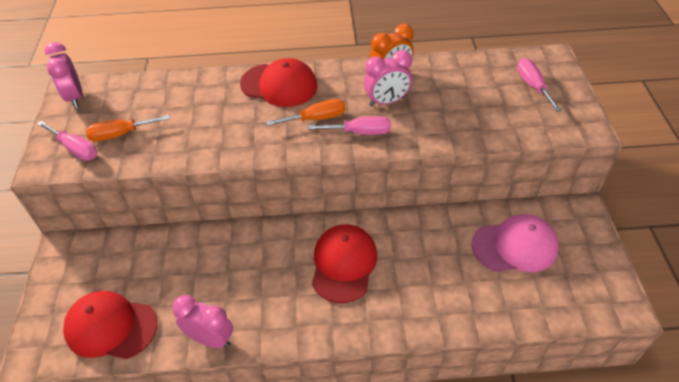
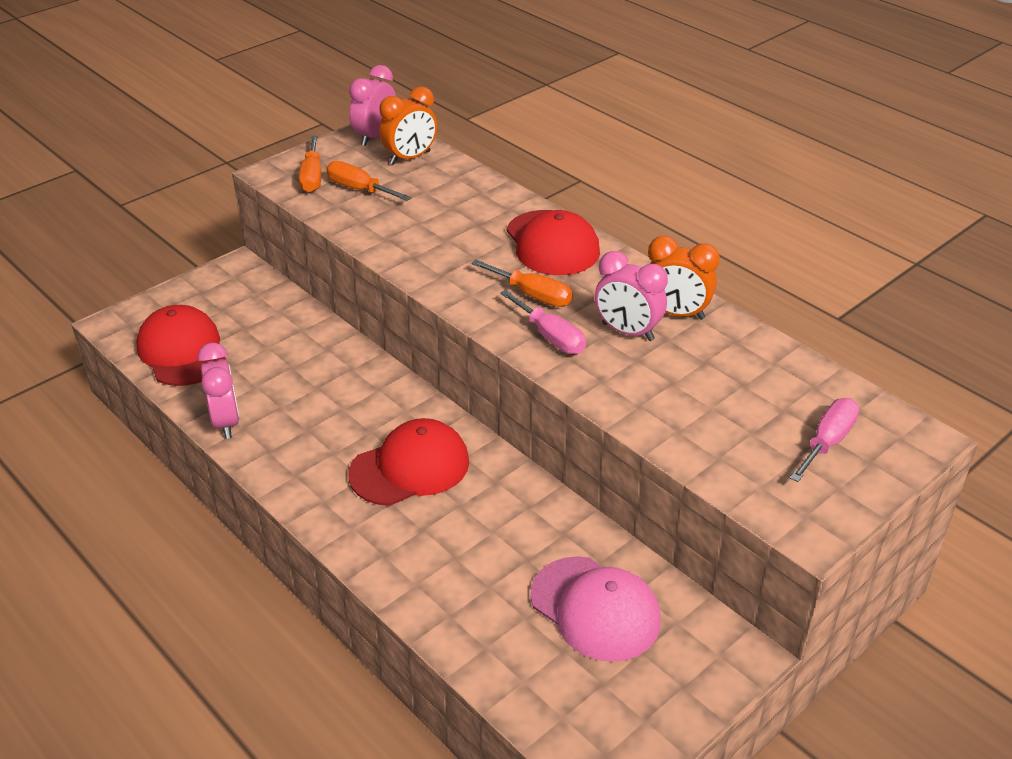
camera: 50 degrees right, 10 degrees down
(76, 149) = (312, 177): pink screwdriver -> orange screwdriver
(119, 94) = (410, 158): none -> orange clock

